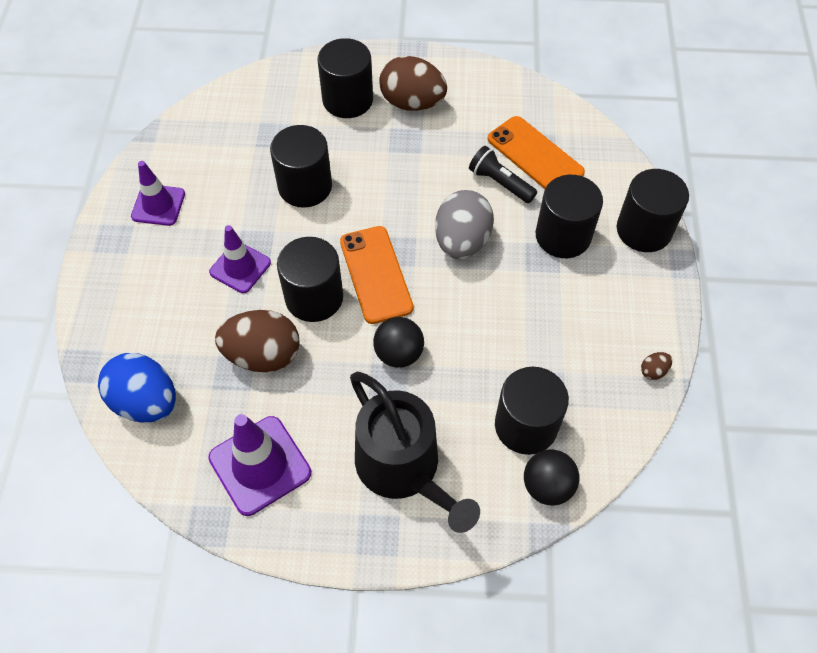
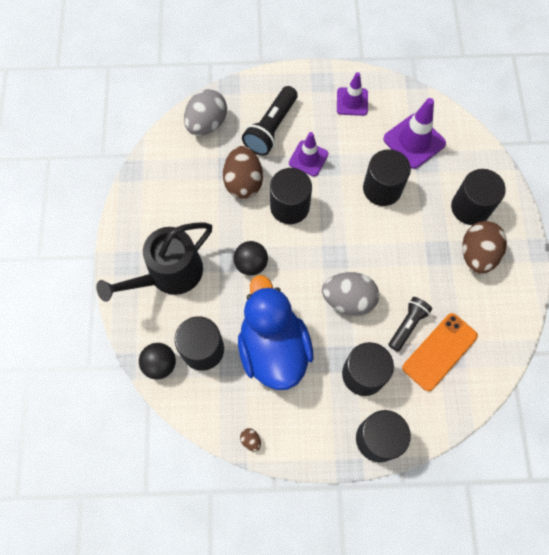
camera: 85 degrees right, 10 degrees up
(146, 402) = (207, 124): blue egg -> grey egg
(177, 311) = (271, 128): none -> black flashlight
(260, 465) = (168, 192): purple traffic cone -> purple traffic cone (414, 141)
(376, 274) = (312, 243): orange phone -> none
(526, 334) = (273, 348): none -> blue duck

